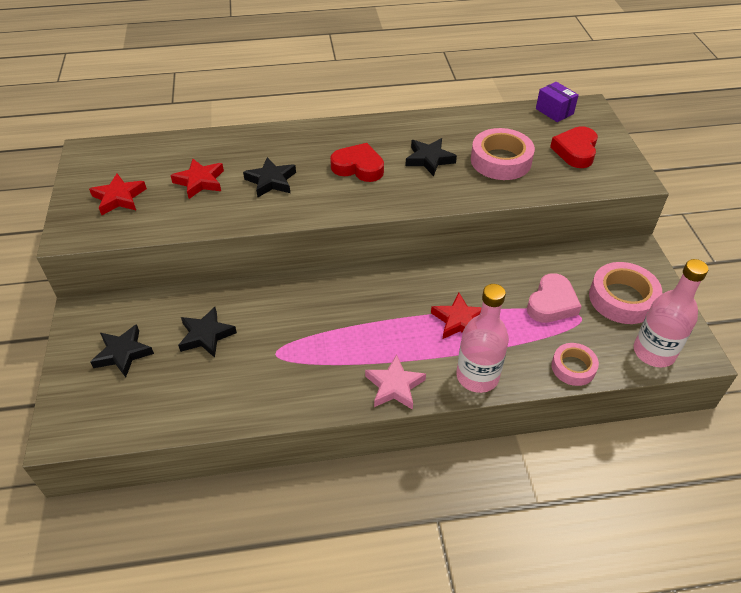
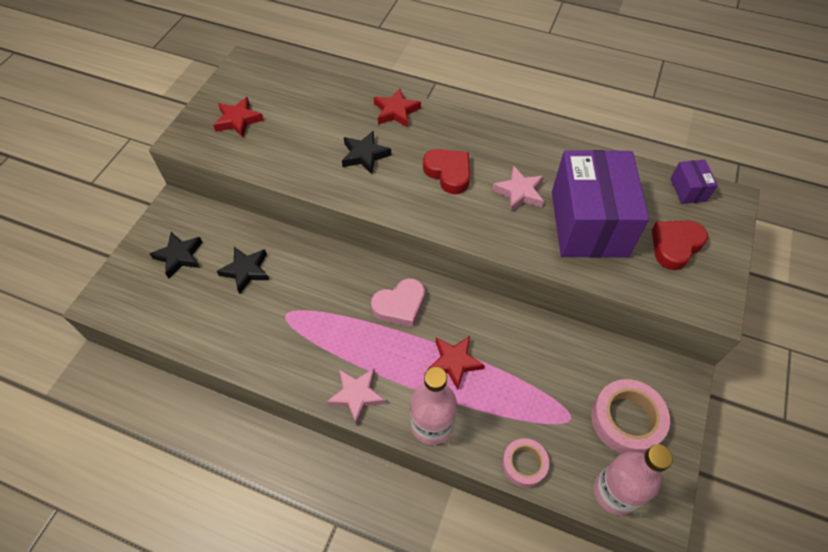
camera: 30 degrees right, 10 degrees up
(200, 181) = (308, 131): red star -> red star (396, 111)
(429, 159) = (519, 192): black star -> pink star
(501, 160) = (588, 223): pink tape -> purple box
(551, 303) = (552, 389): pink heart -> pink heart (400, 305)

